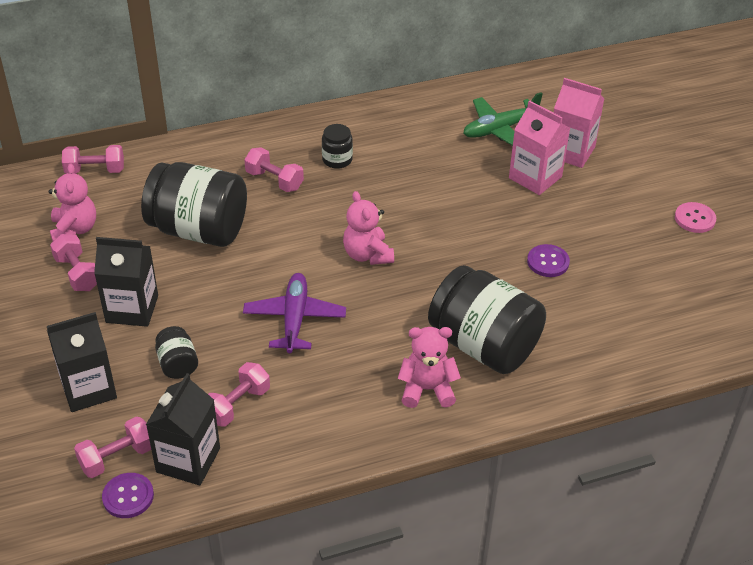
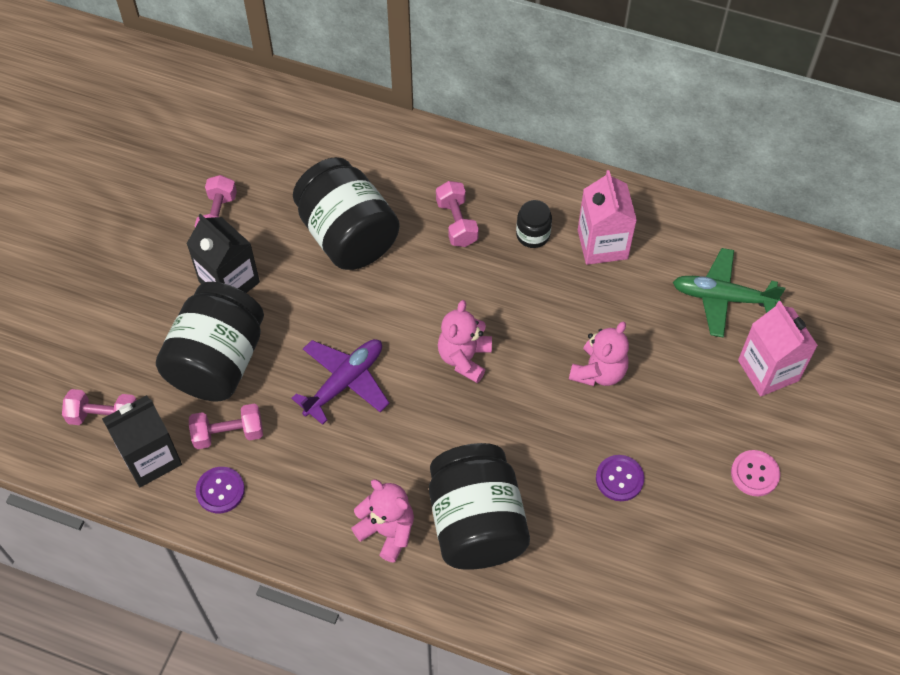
camera: 40 degrees right, 15 degrees up
(74, 230) = (252, 170): pink teddy bear -> pink teddy bear (598, 372)
(88, 389) = (136, 338): black carton -> none
(95, 170) = (318, 116): pink dumbbell -> none
(128, 496) = (83, 458): purple button -> purple button (220, 490)
(178, 364) = (218, 361): black jar -> black jar, size x2.24
(535, 177) = (701, 377): pink carton -> pink carton (602, 244)
(694, 219) = (816, 532): pink button -> pink button (754, 474)

